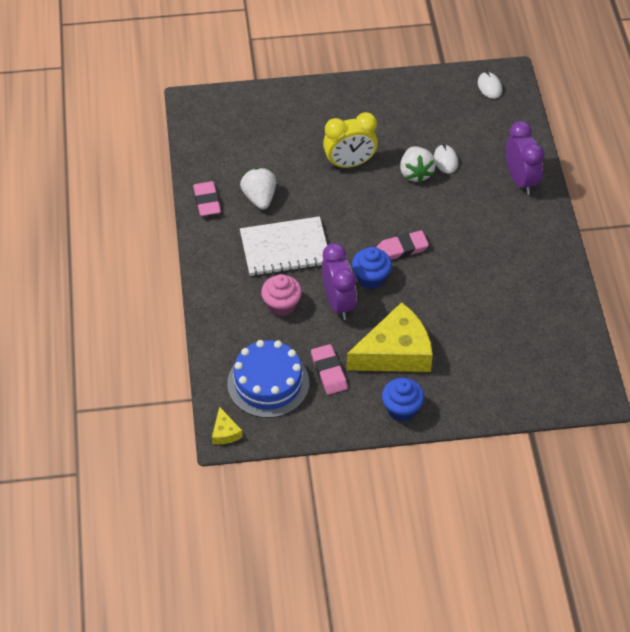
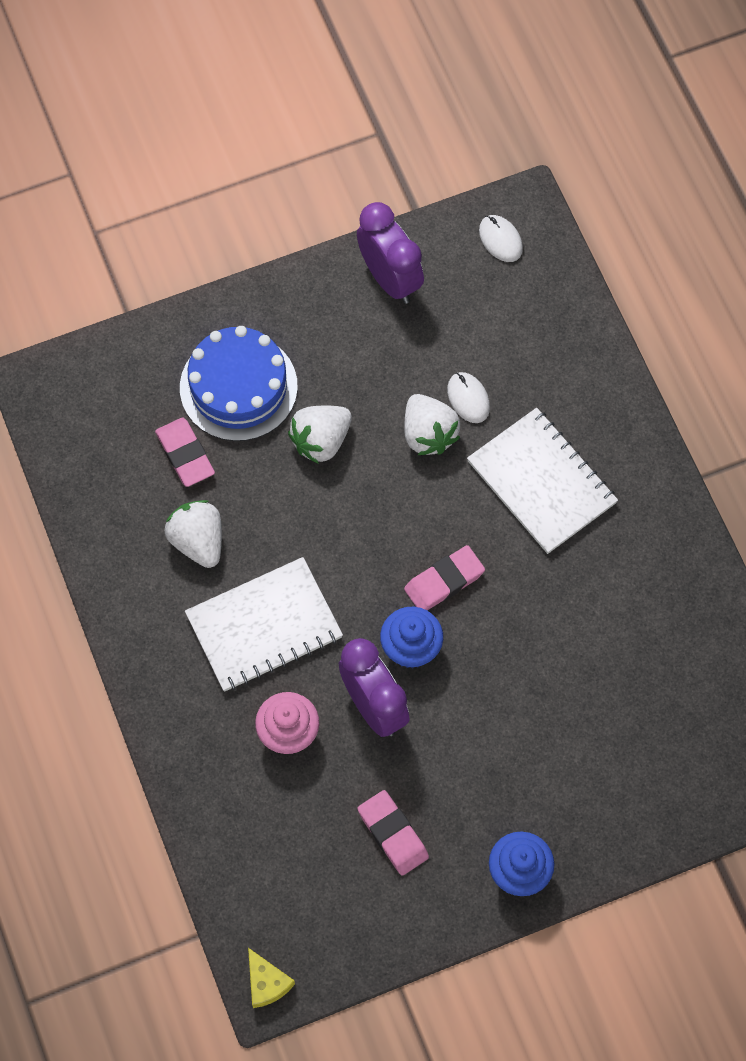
camera: 15 degrees left, 15 degrees up
(207, 201) = (117, 568): pink eraser -> pink eraser (185, 454)
(268, 383) = (307, 878): blue cake -> blue cake (238, 387)
(349, 163) = (321, 441): yellow clock -> white strawberry
(395, 352) = (483, 773): yellow cheese -> none
(477, 211) = (541, 482): none -> white notebook
(520, 180) = (592, 408): purple clock -> purple clock (390, 278)

